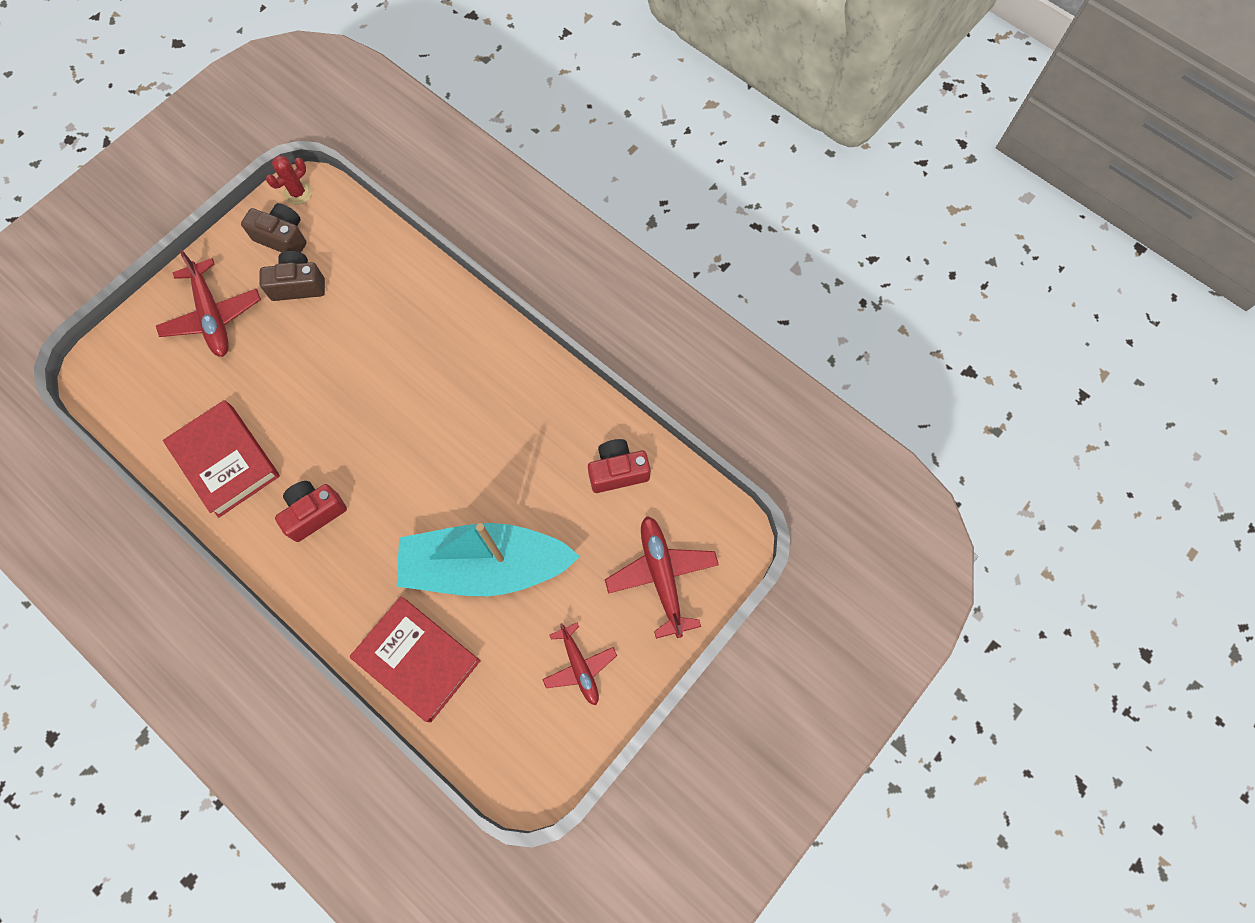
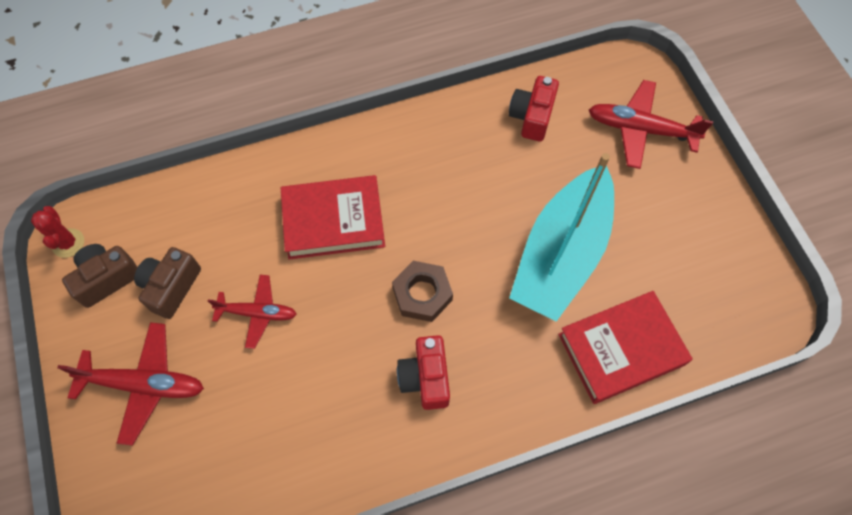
camera: 60 degrees left, 5 degrees down
(226, 461) = (318, 440): red book -> red book (333, 221)
(387, 471) = (422, 294): none -> brown nut
(579, 666) = (689, 224): red plane -> red plane (257, 313)

